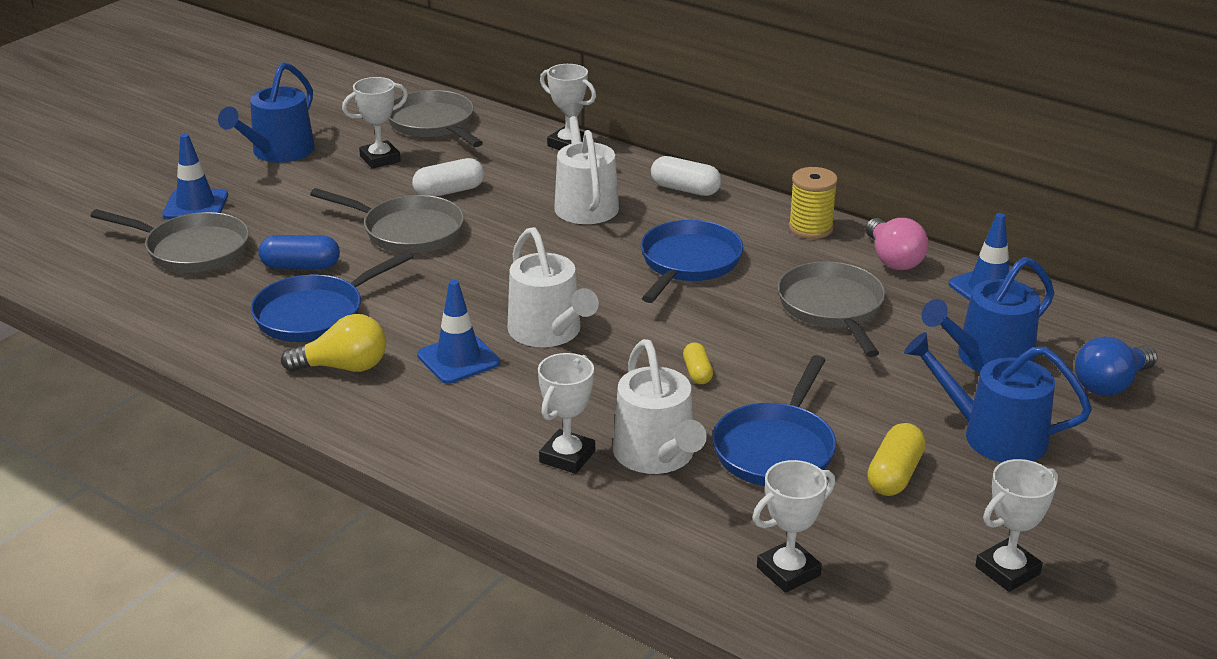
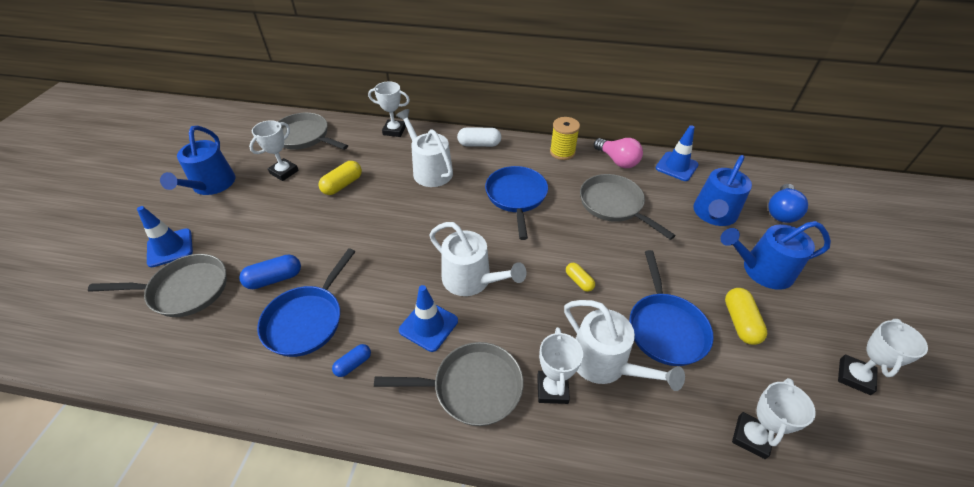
camera: 25 degrees left, 15 degrees up
(343, 367) = (353, 364): yellow light bulb -> blue capsule
(407, 231) = (333, 225): grey pan -> grey pan (471, 387)
(449, 191) = (342, 185): white capsule -> yellow capsule

